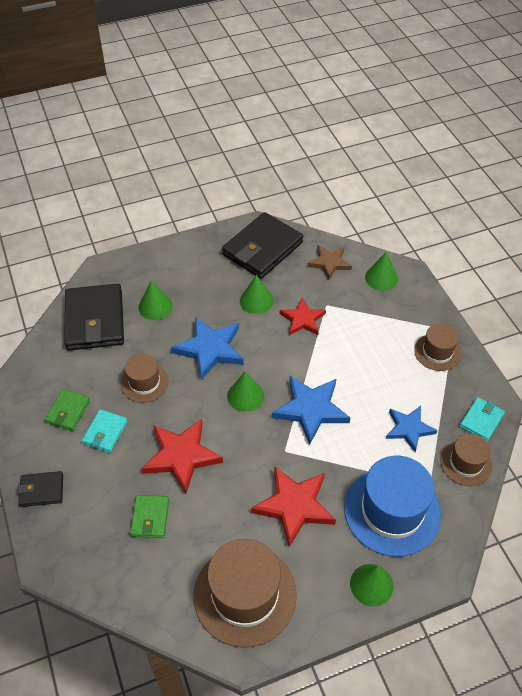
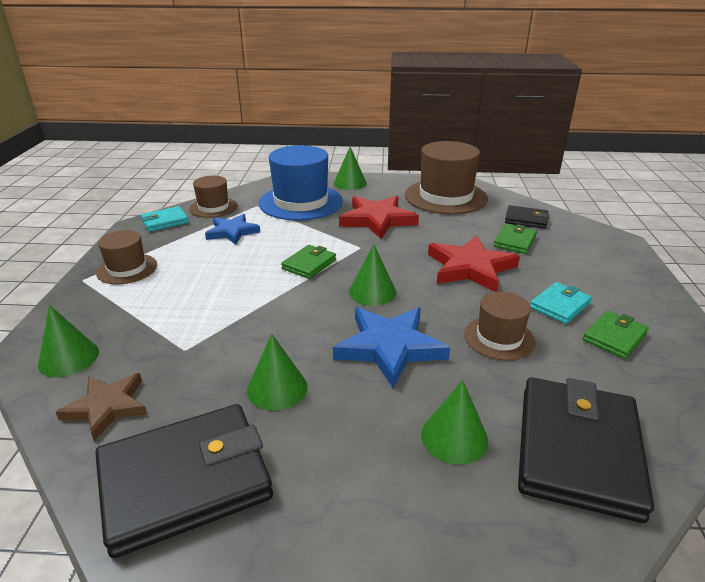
camera: 155 degrees left, 20 degrees down
(41, 490) = (636, 281): black wallet -> black wallet (526, 220)
(302, 319) = (235, 342): red star -> none
(311, 409) = (309, 264): blue star -> green wallet

